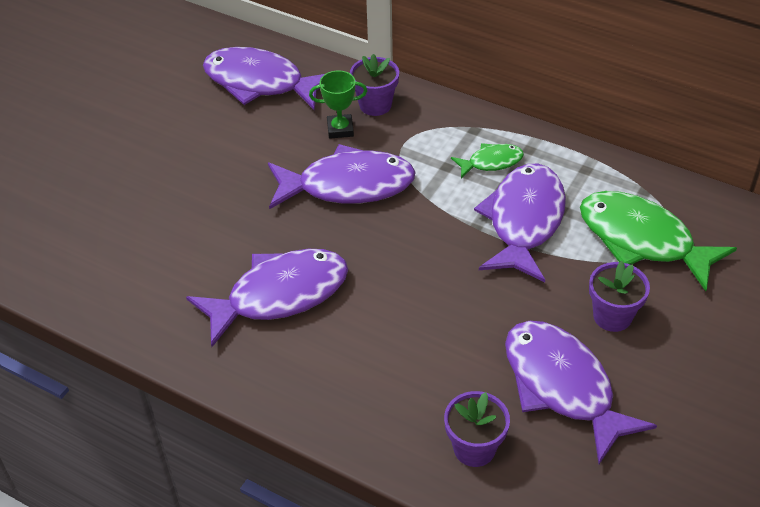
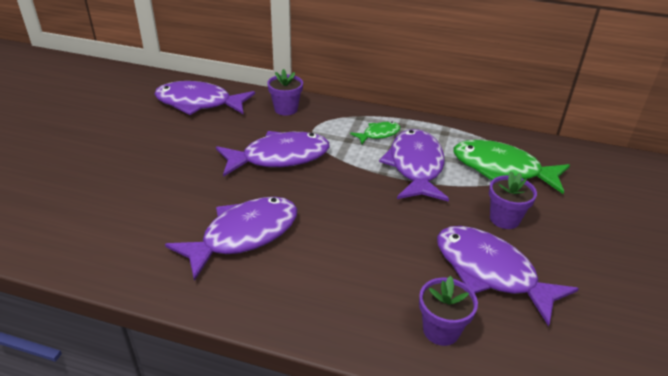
camera: 15 degrees left, 10 degrees down
(340, 129) = (264, 125): green trophy -> none

